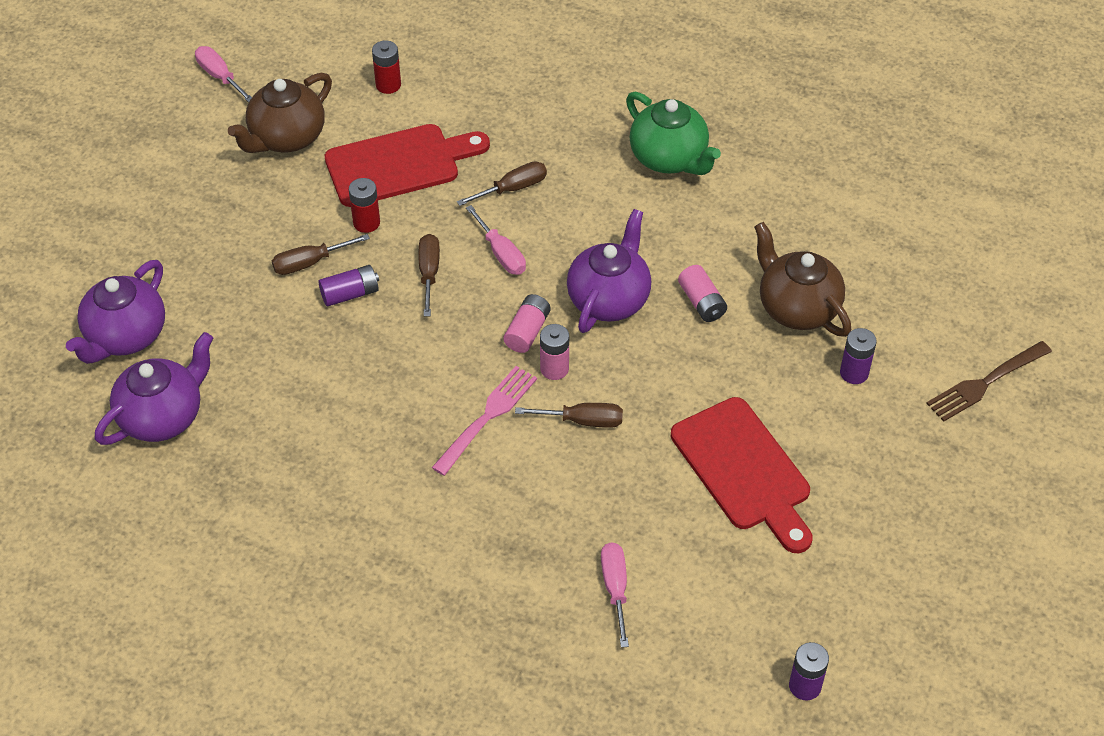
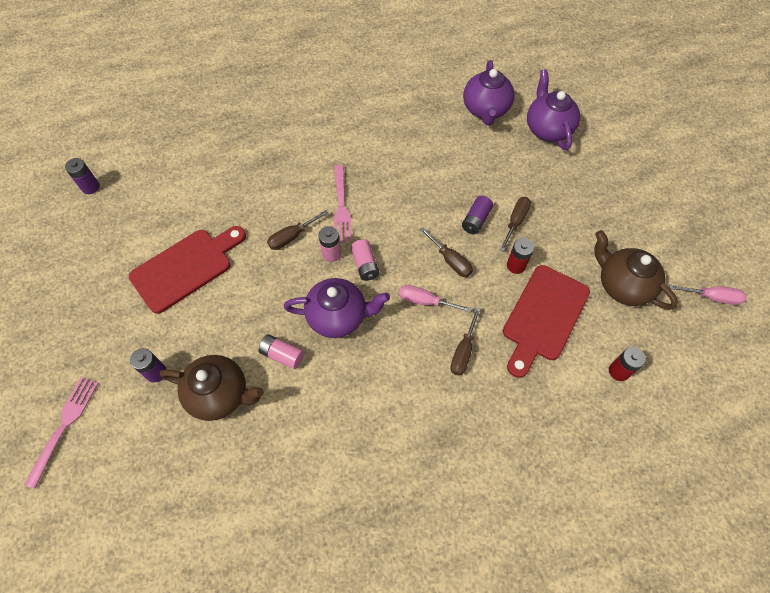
camera: 140 degrees right, 10 degrees up
(286, 138) = (622, 285): brown teapot -> brown teapot turned 45 degrees counterclockwise
(609, 299) = (338, 317): purple teapot -> purple teapot turned 75 degrees counterclockwise
(615, 588) = (211, 172): pink screwdriver -> none
(669, 158) = (390, 456): green teapot -> none
(743, 470) = (186, 268): red cutting board -> red cutting board turned 120 degrees clockwise
(985, 383) = (64, 426): brown fork -> pink fork

